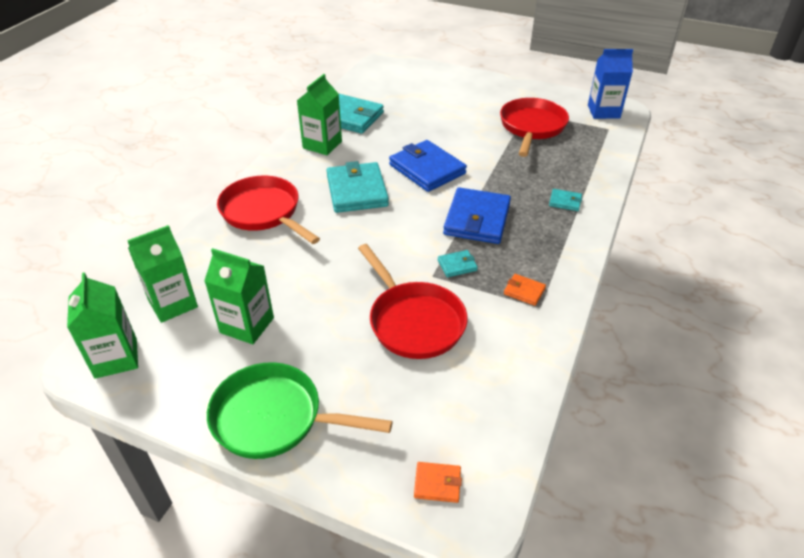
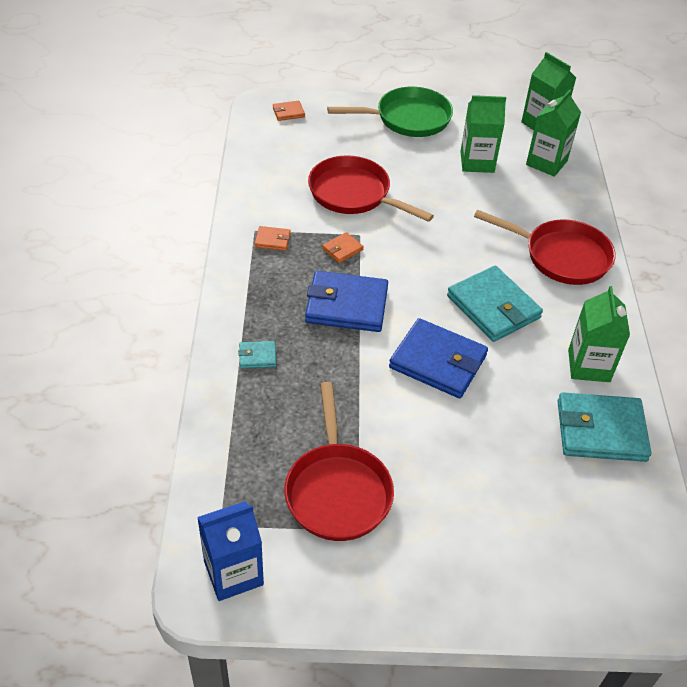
camera: 155 degrees right, 5 degrees up
(457, 265) = (342, 249): turquoise wallet -> orange wallet
(477, 219) = (346, 305): blue wallet -> blue wallet turned 75 degrees counterclockwise

